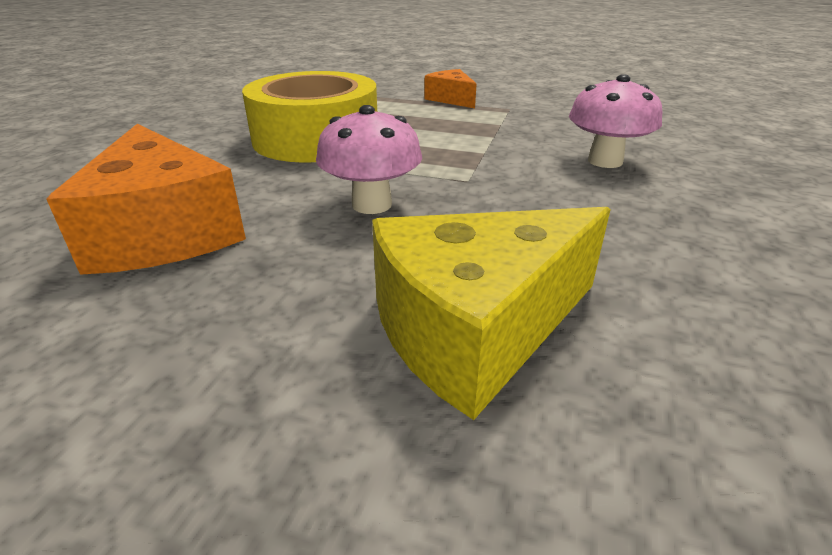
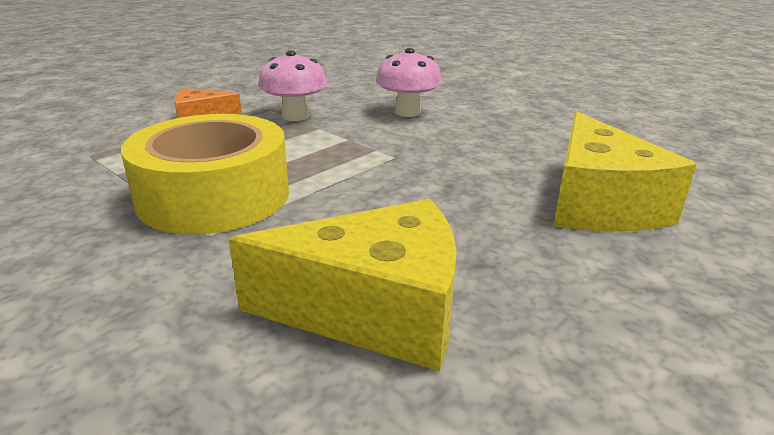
camera: 65 degrees left, 5 degrees down
(163, 232) = (375, 311): orange cheese -> yellow cheese
(372, 204) = (406, 199): pink mushroom -> pink mushroom (295, 116)

